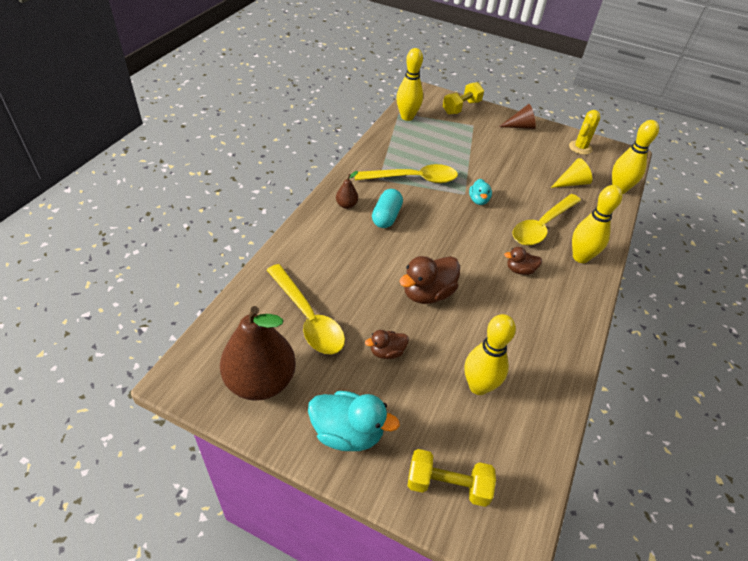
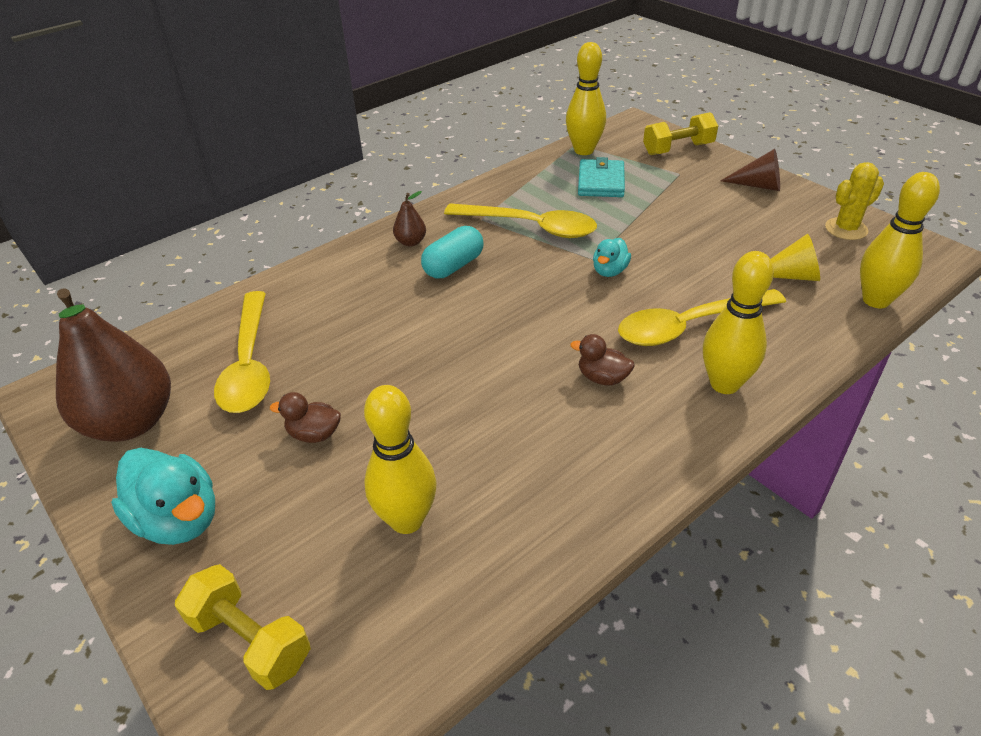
camera: 30 degrees right, 5 degrees down
(427, 293) = (433, 375): brown duck -> none
(432, 139) = (601, 182): none -> turquoise wallet

